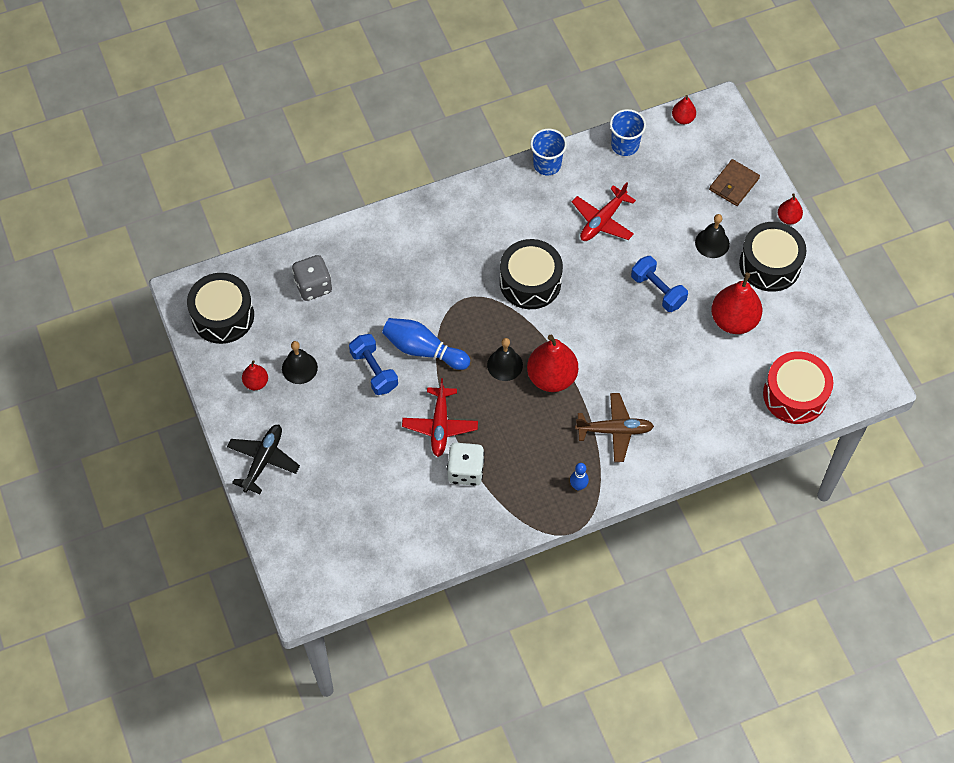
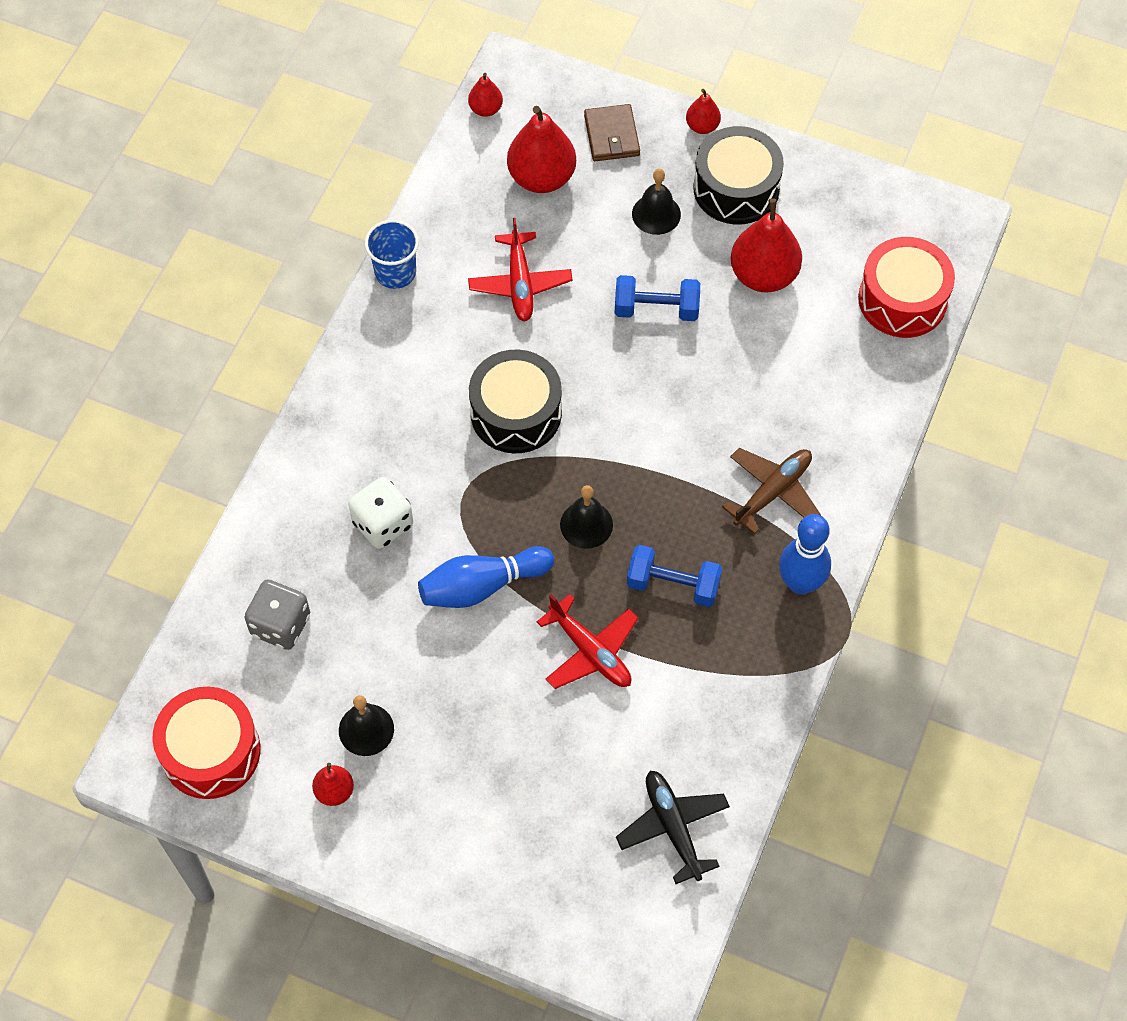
camera: 45 degrees left, 0 degrees up
(223, 316) = (211, 751): black drum -> red drum
(263, 460) = (440, 870): black plane -> black plane (673, 827)
(374, 371) = (453, 657): blue dumbbell -> blue dumbbell (673, 585)
(465, 471) = (670, 675): white dice -> white dice (383, 524)
(551, 377) = (649, 494): red pear -> red pear (541, 177)
(578, 486) = (800, 583): blue bowling pin -> blue bowling pin, size x1.88
(625, 145) = (456, 185): blue cup -> none

